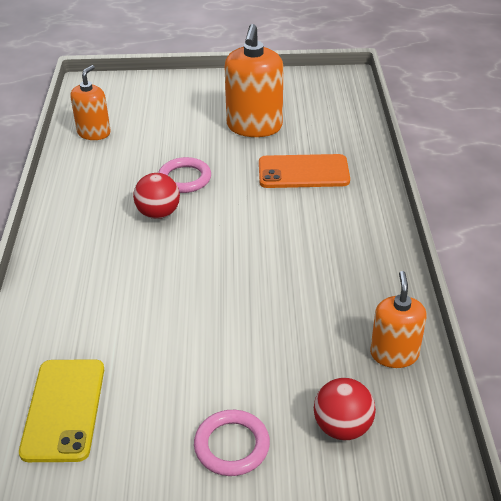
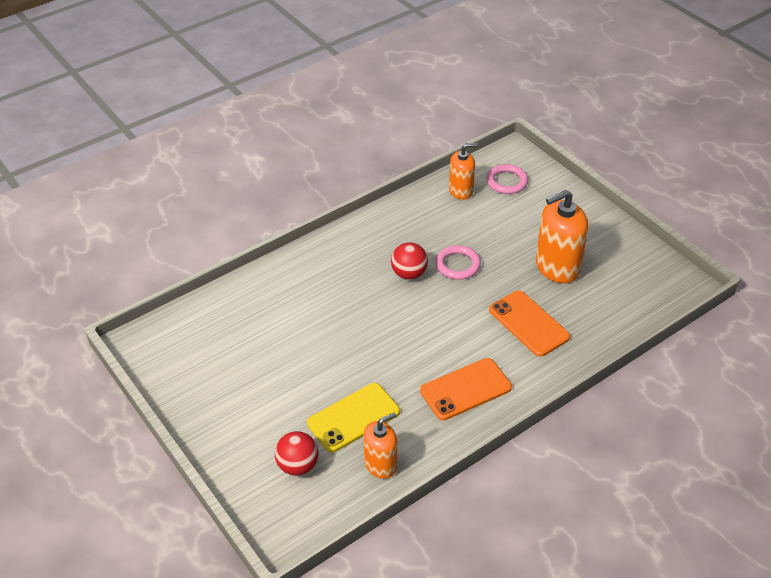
camera: 55 degrees right, 5 degrees up
(64, 409) = (216, 332): yellow phone -> yellow phone (353, 417)
(232, 446) = (245, 420): pink ring -> pink ring (506, 182)
(346, 247) = (465, 389): none -> orange phone

